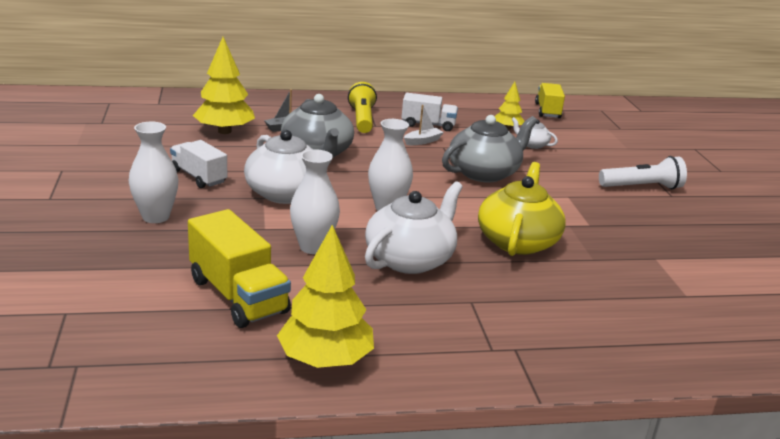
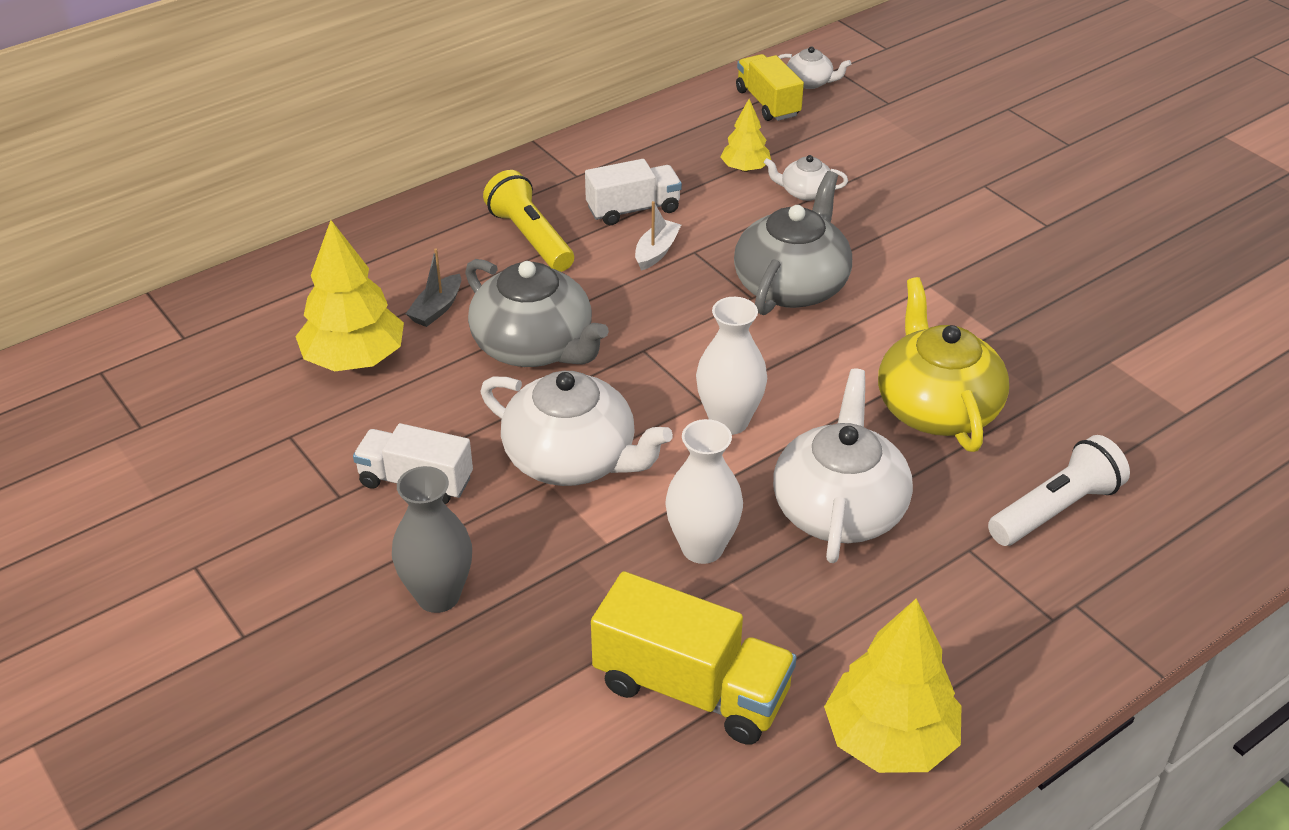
camera: 25 degrees left, 15 degrees up
(156, 217) = (438, 596): white vase -> grey vase
(581, 110) = (810, 82): none -> white teapot
(642, 187) = (1002, 224): white flashlight -> white flashlight (1056, 509)

